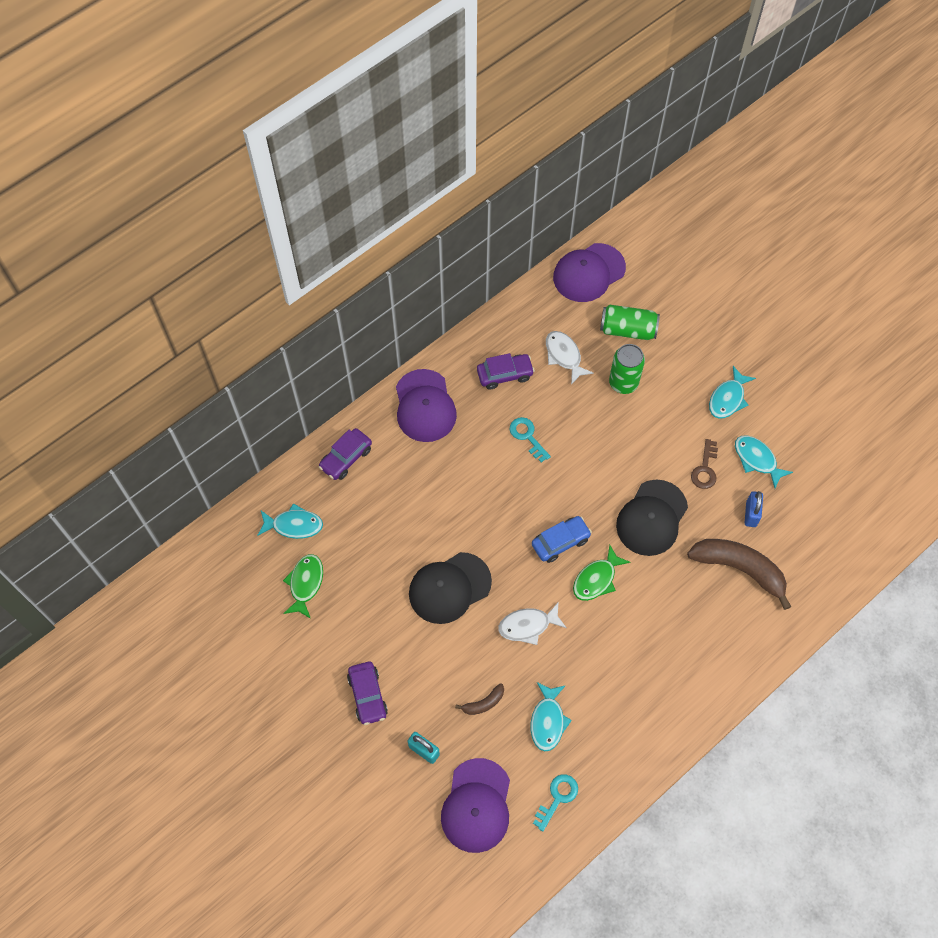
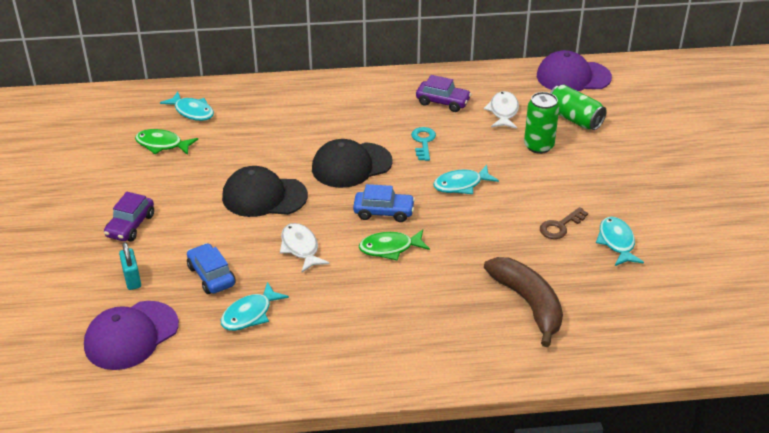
camera: 35 degrees right, 25 degrees down
(305, 584) = (162, 144): green fish -> green fish turned 120 degrees counterclockwise
(346, 458) = (270, 94): purple car -> none
(425, 406) = (361, 93): purple cap -> none
(483, 703) = (211, 276): brown banana -> blue car
(528, 625) = (301, 248): white fish -> white fish turned 45 degrees clockwise
(557, 798) = (201, 368): turquoise key -> none
(652, 518) = (479, 234): black cap -> black cap (351, 165)
(728, 398) = (626, 194): turquoise fish -> turquoise fish (461, 185)
(751, 514) = (576, 273): blue padlock -> none

